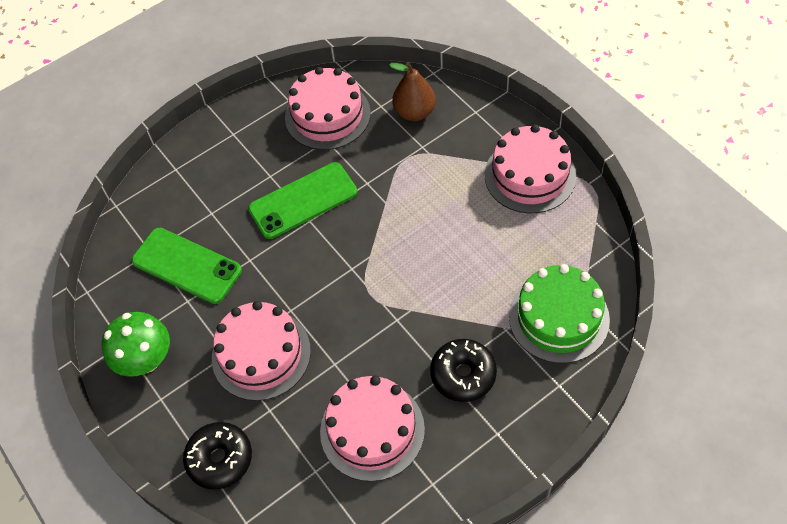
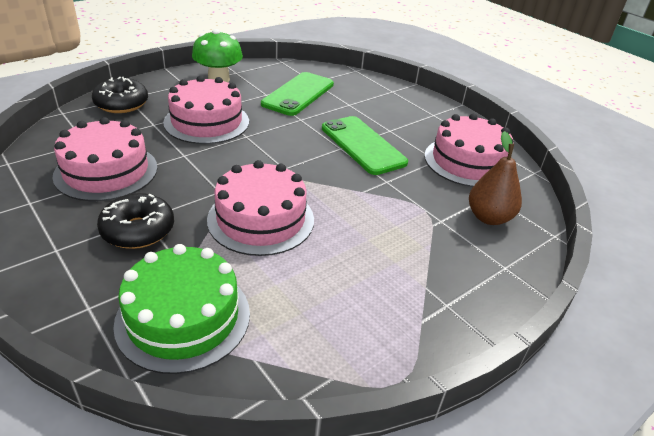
camera: 80 degrees right, 20 degrees down
(530, 175) = (410, 310): pink cake -> pink cake (261, 219)

